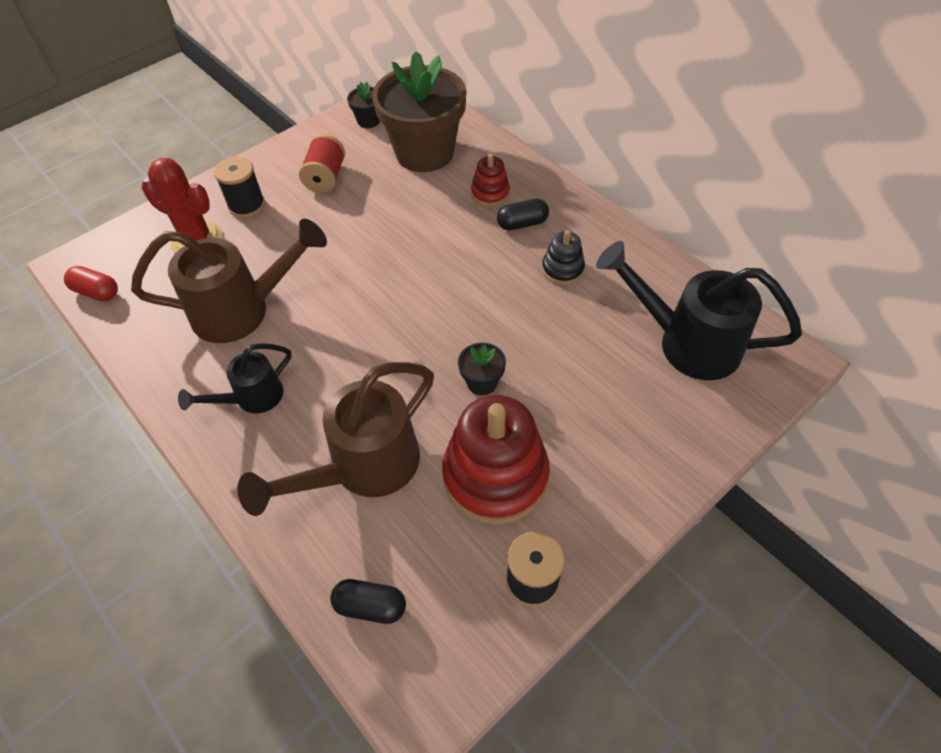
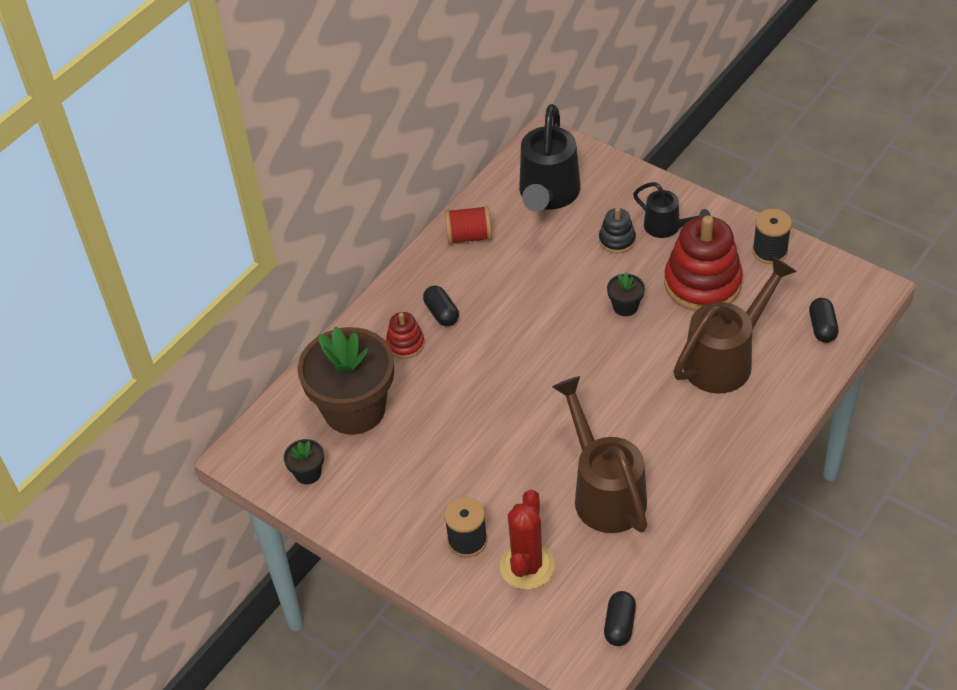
camera: 100 degrees left, 5 degrees down
(97, 292) = (619, 625): red capsule -> black capsule
(252, 398) = (692, 450): black watering can -> black watering can (667, 227)
(325, 178) = (410, 484): red spool -> red spool (469, 236)
(364, 468) = (725, 359): brown watering can -> brown watering can turned 75 degrees counterclockwise
(562, 269) = (491, 277): black stacking toy -> black stacking toy (617, 240)

